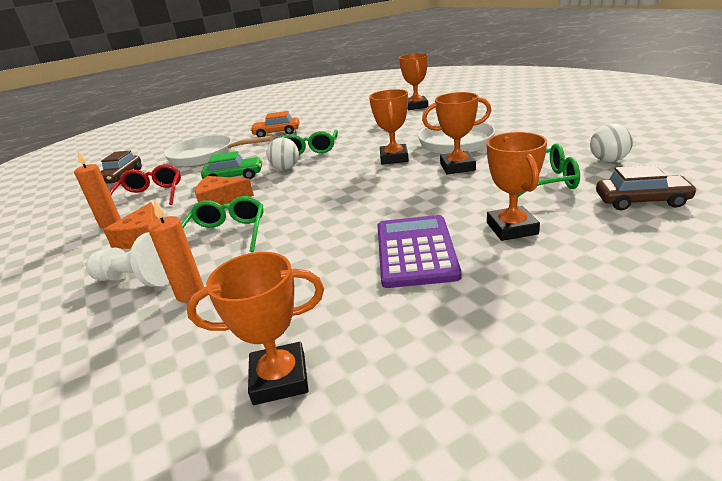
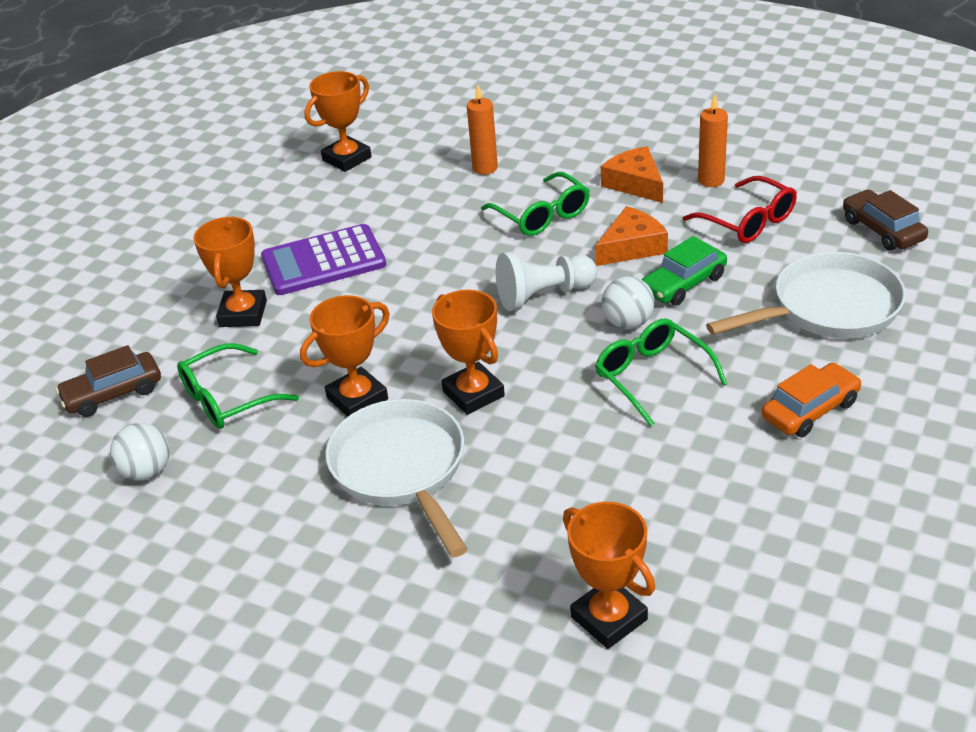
camera: 145 degrees right, 10 degrees up
(138, 279) = (554, 159): white pawn -> white pawn (543, 295)
(415, 251) = (323, 261): purple calculator -> purple calculator turned 105 degrees clockwise
(512, 228) = (243, 314): orange trophy -> orange trophy turned 45 degrees clockwise

